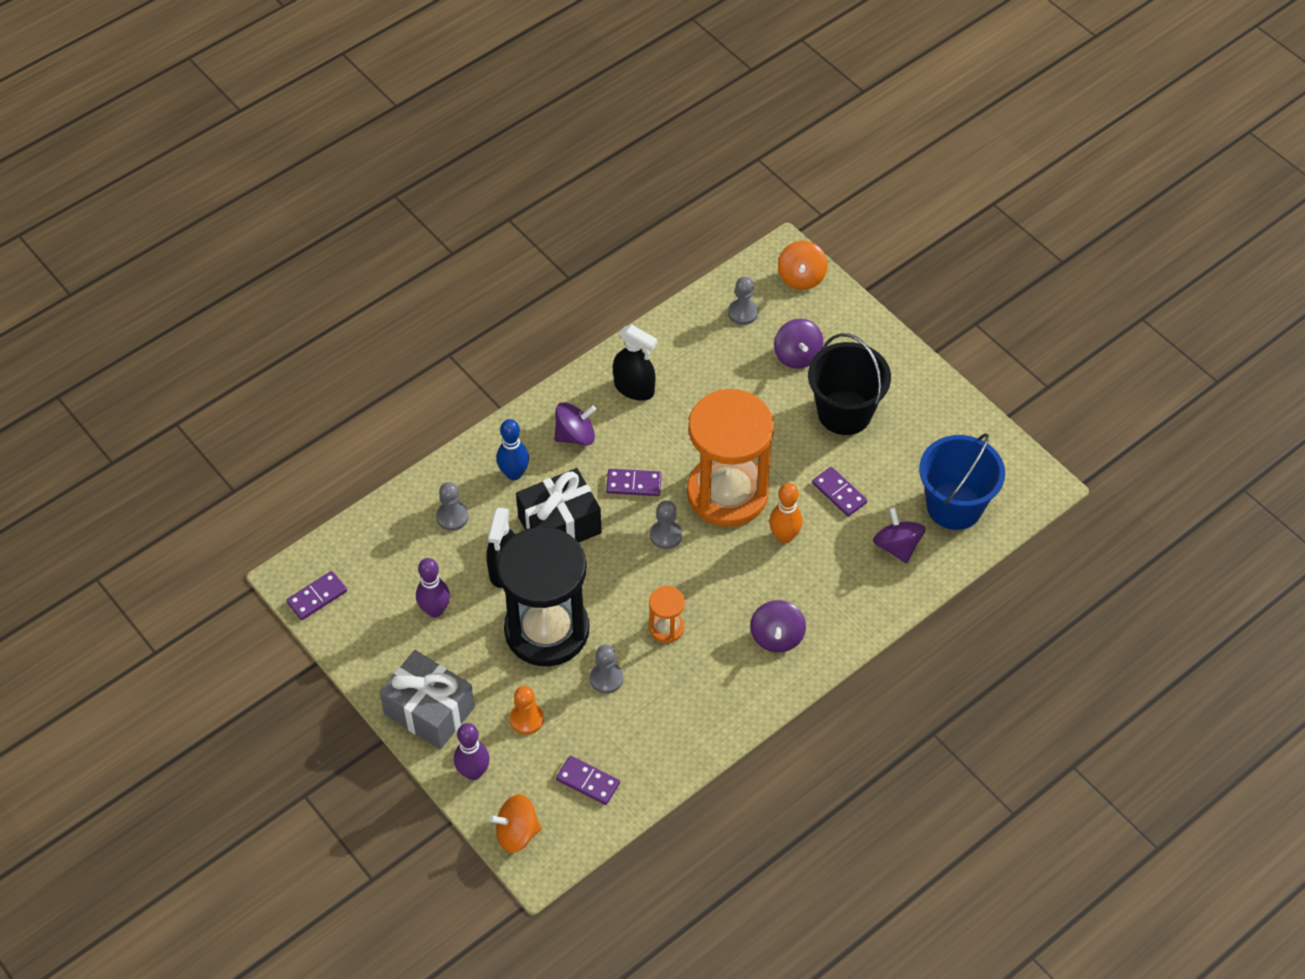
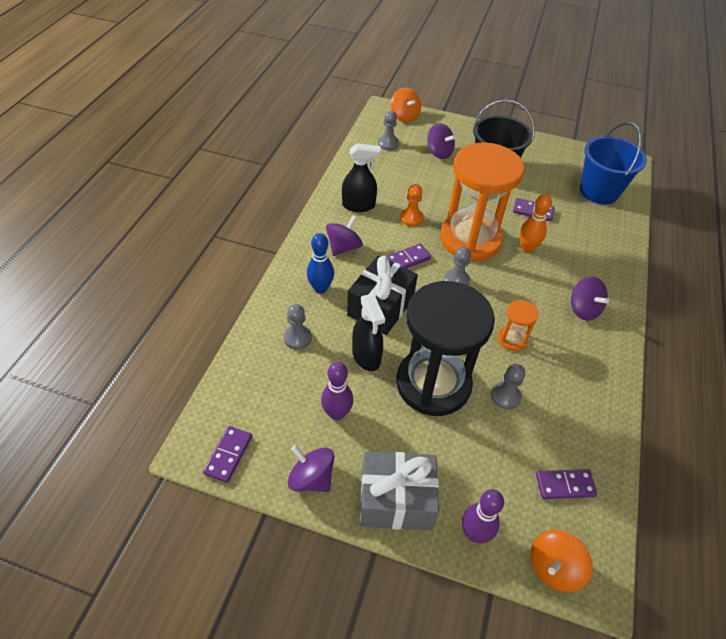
camera: 35 degrees left, 5 degrees down
(526, 719) = (477, 461): orange pawn -> orange pawn (411, 218)
(897, 546) = (593, 225): purple spinning top -> purple spinning top (311, 478)

